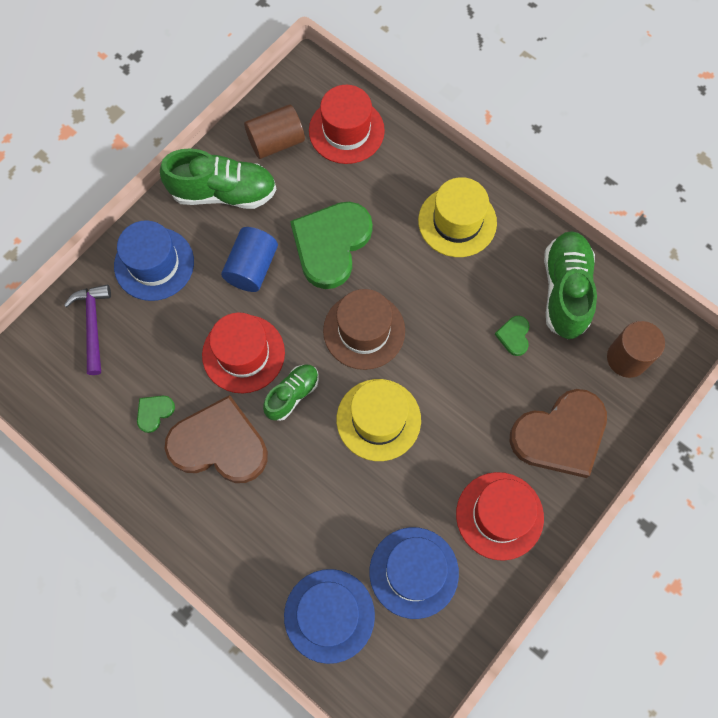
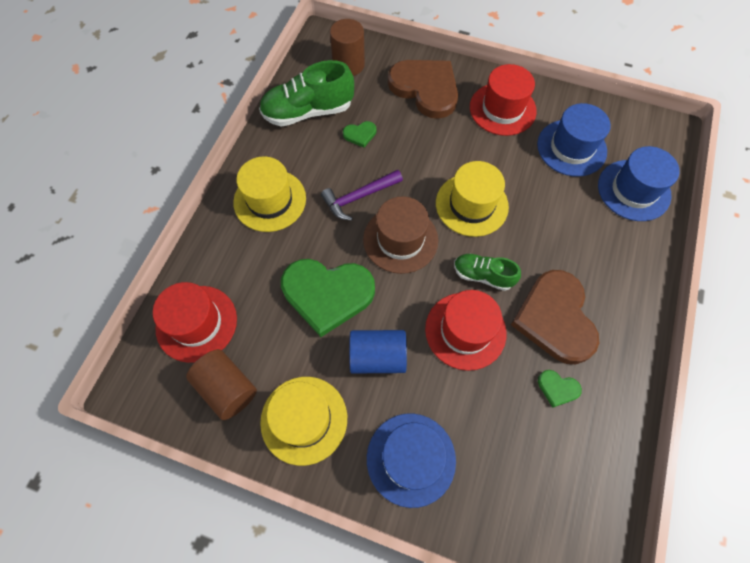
camera: 110 degrees left, 5 degrees down
(93, 325) = (503, 494): purple hammer -> purple hammer (358, 197)
(223, 192) = (304, 419): green shoe -> yellow hat

